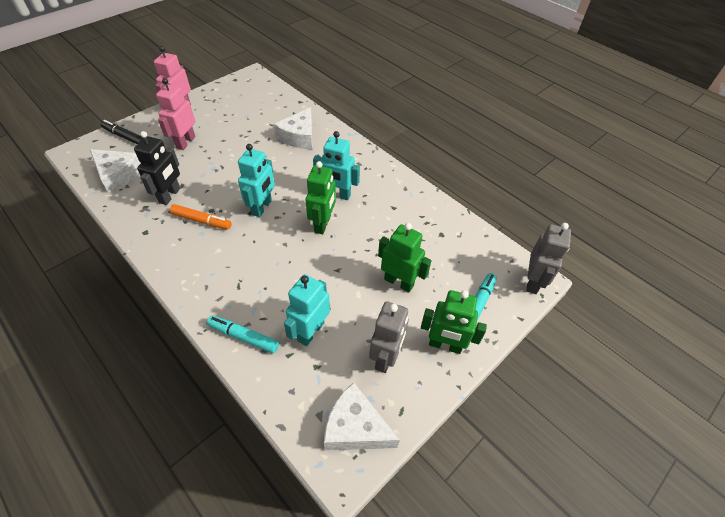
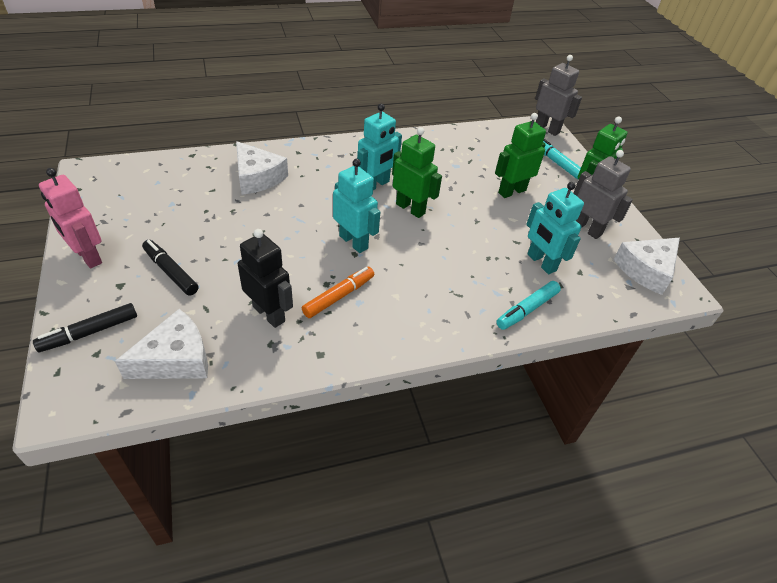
camera: 65 degrees left, 5 degrees down
(185, 142) = (171, 272): pink robot -> black marker

